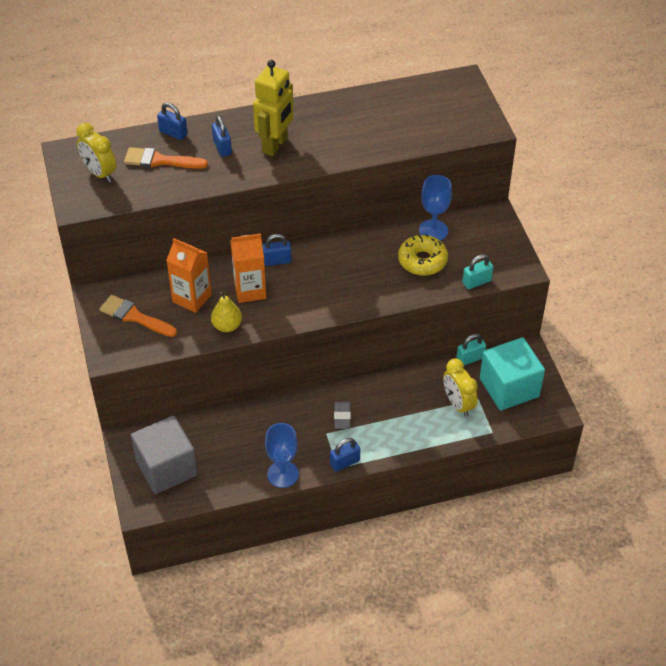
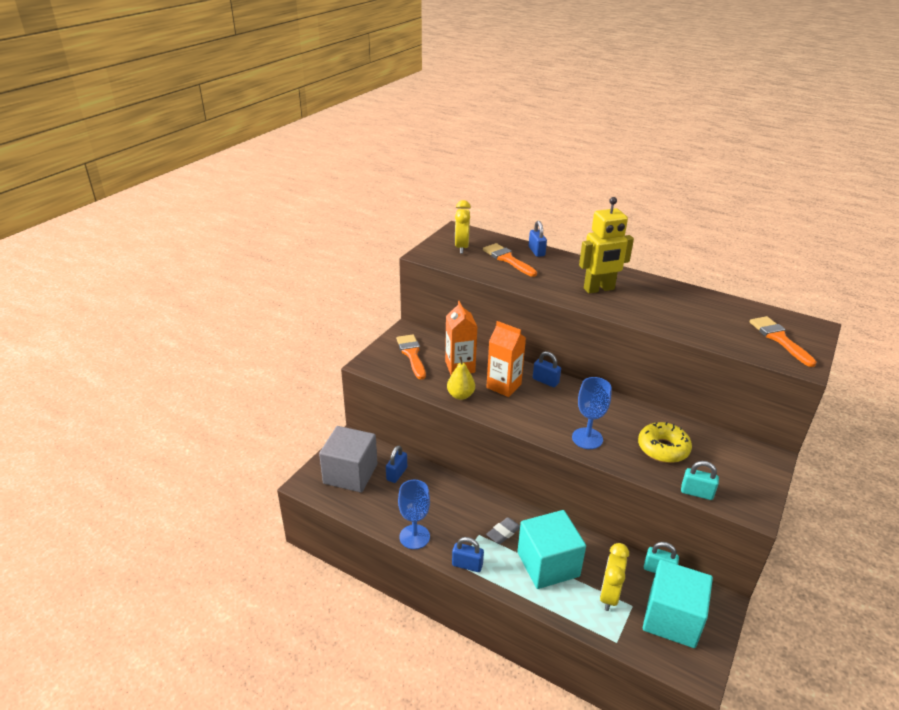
camera: 45 degrees right, 15 degrees down
(222, 147) = (559, 272): blue padlock -> blue padlock (396, 474)
(397, 415) = (548, 564): none -> turquoise cube
(433, 230) = (697, 435): blue goblet -> blue goblet (587, 438)
(451, 111) = (779, 339): none -> orange brush

